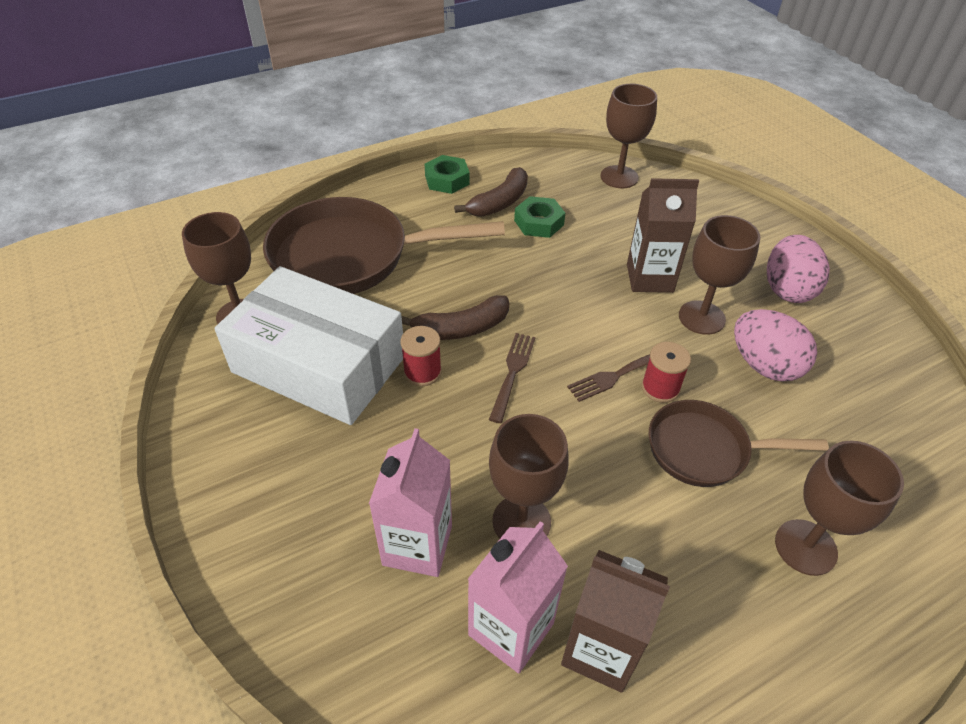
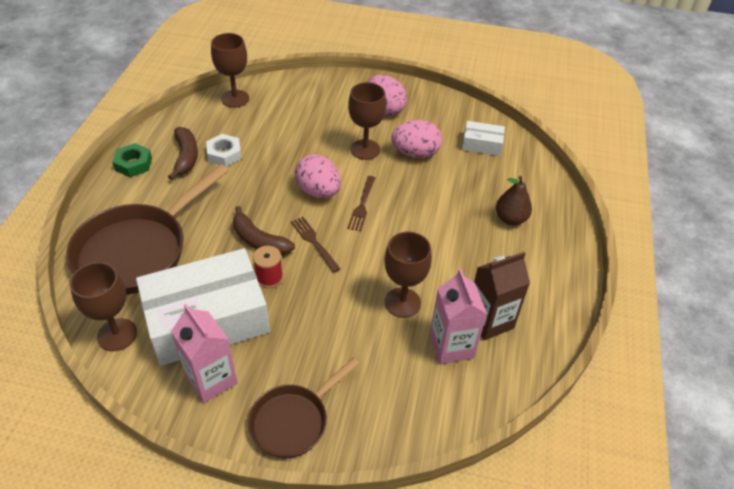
camera: 50 degrees left, 0 degrees up
(417, 545) = (373, 352): pink carton -> pink carton (211, 379)
(461, 328) = (259, 241): brown banana -> brown banana turned 105 degrees clockwise
(539, 222) = (224, 154): green nut -> white nut
(587, 324) = (318, 191): none -> pink egg
(649, 278) = (319, 146): brown carton -> none
(660, 388) = (387, 197): red spool -> none
(705, 450) = (435, 210): brown pan -> brown pan (293, 420)
(805, 547) = (510, 219): brown goblet -> brown pear
(882, 420) = (482, 144): none -> white box

